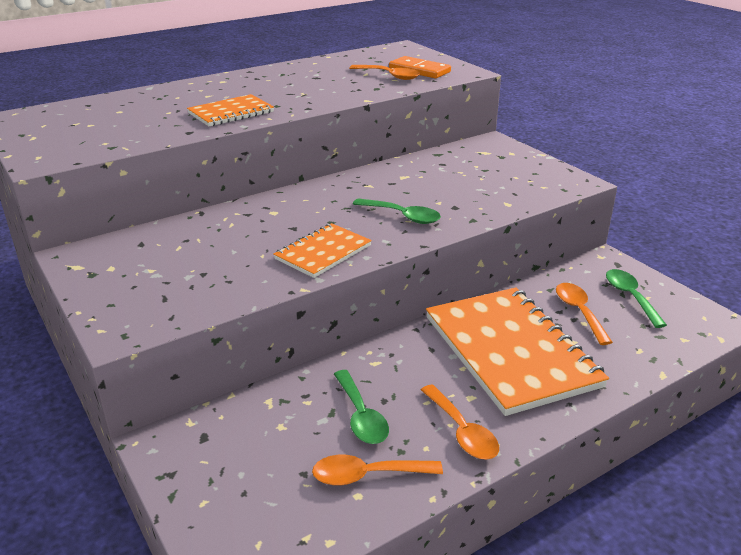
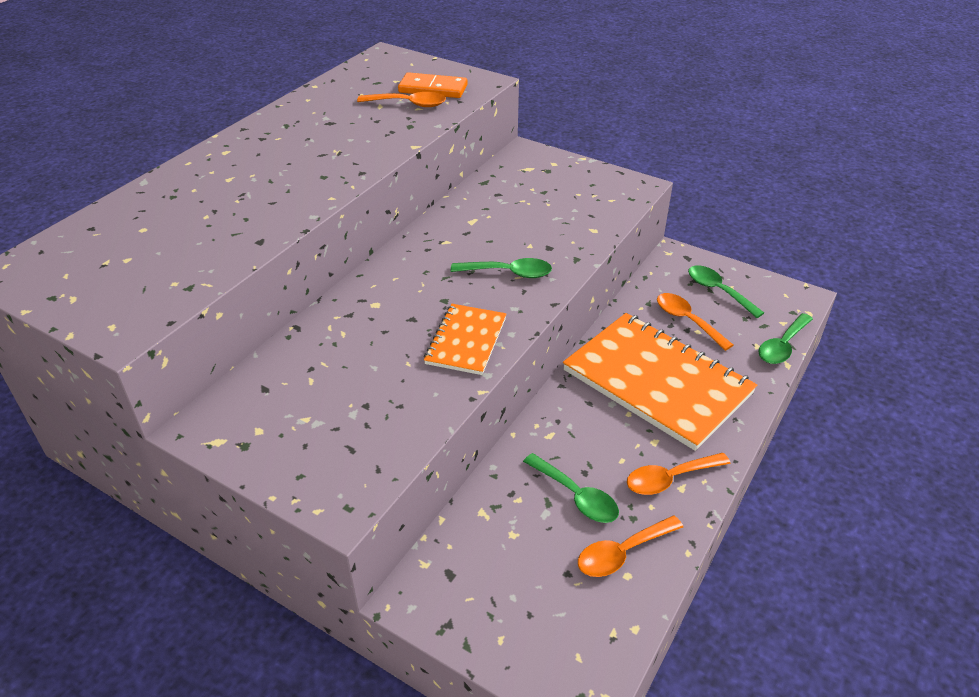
camera: 25 degrees left, 10 degrees up
(231, 113) = (282, 200): orange notebook -> none
(462, 431) = (669, 479): orange spoon -> orange spoon turned 120 degrees clockwise
(668, 358) = (782, 346): none -> green spoon

